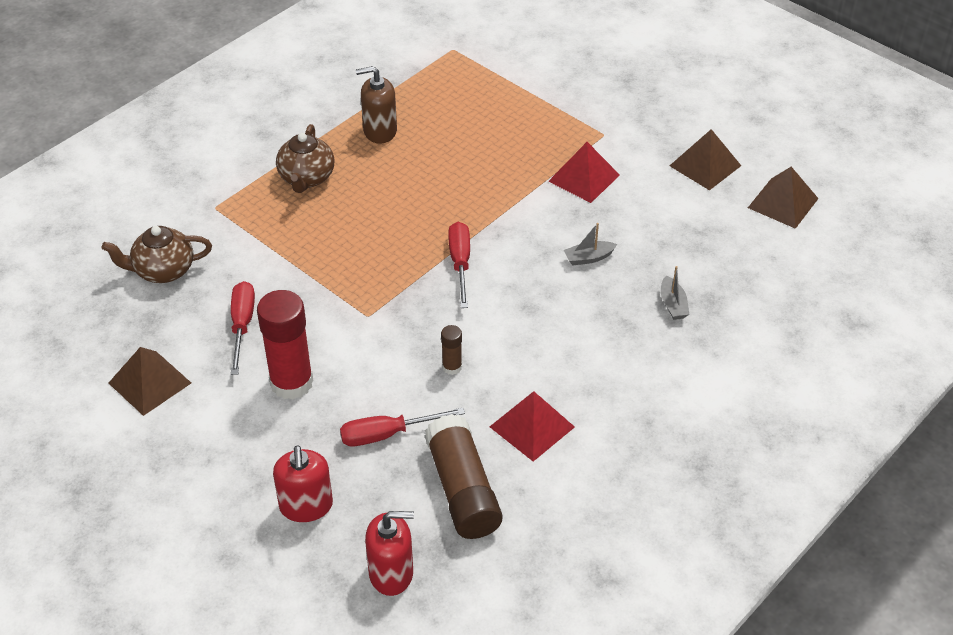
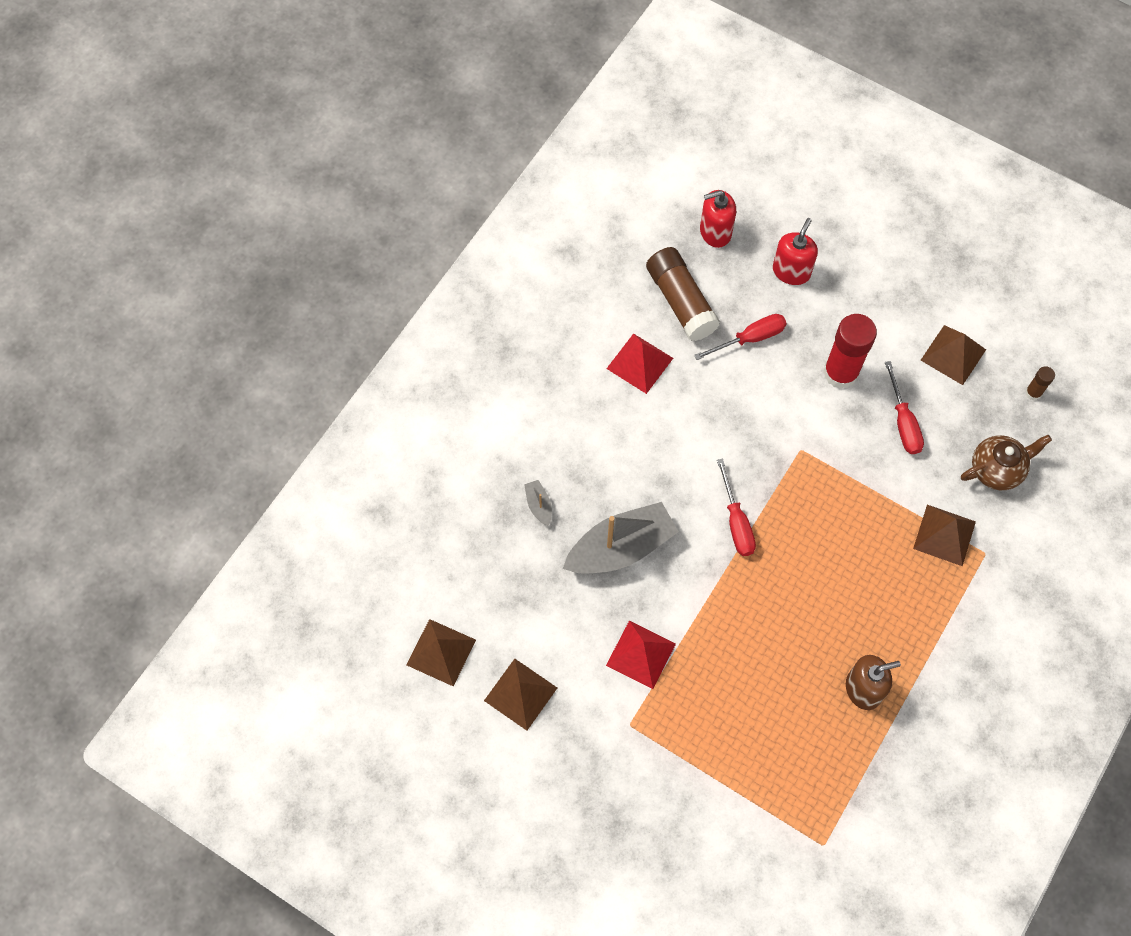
camera: 170 degrees right, 20 degrees up
(248, 226) = (944, 535): none -> brown pyramid
(306, 178) = (913, 607): brown teapot -> none
(306, 506) = (791, 271): red soap dispenser -> red soap dispenser turned 45 degrees clockwise
(452, 367) = (716, 409): brown glue stick -> brown glue stick (1033, 392)
(588, 258) = (620, 548): grey boat -> grey boat, size x2.37

